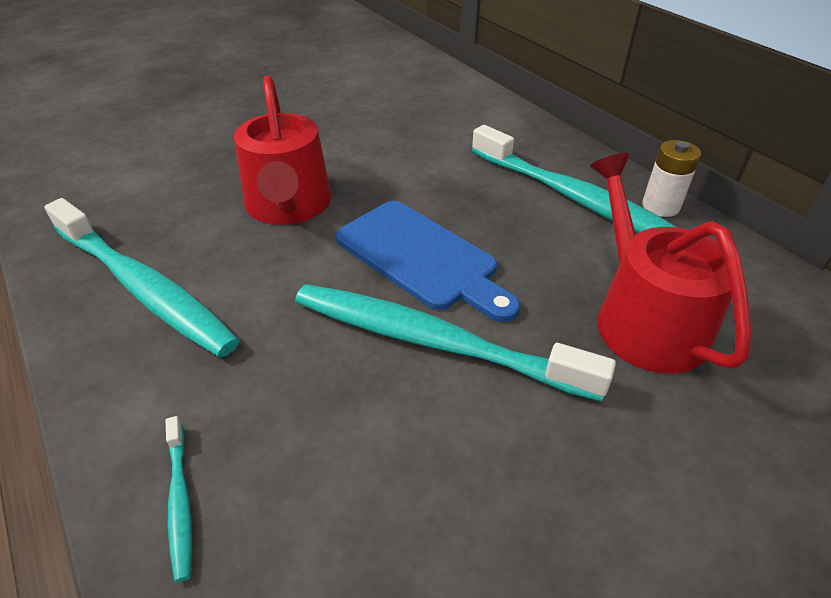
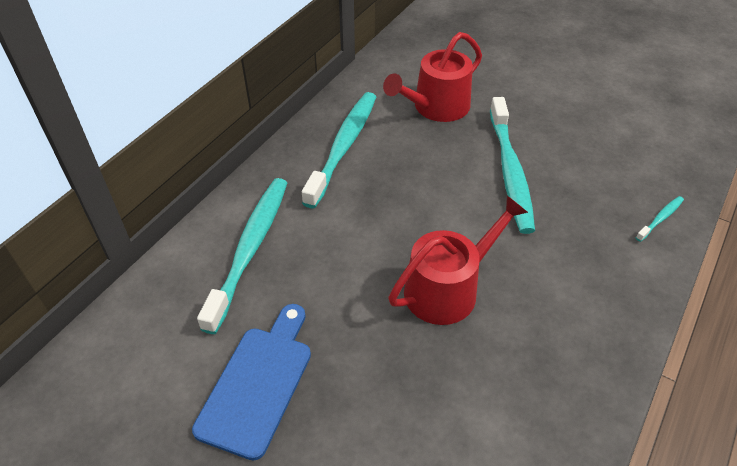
camera: 115 degrees left, 5 degrees up
(143, 288) = (581, 320): turquoise toothbrush -> turquoise toothbrush (250, 249)
(421, 257) = (451, 197): blue cutting board -> blue cutting board (258, 384)
(660, 206) = (330, 112): white battery -> none

